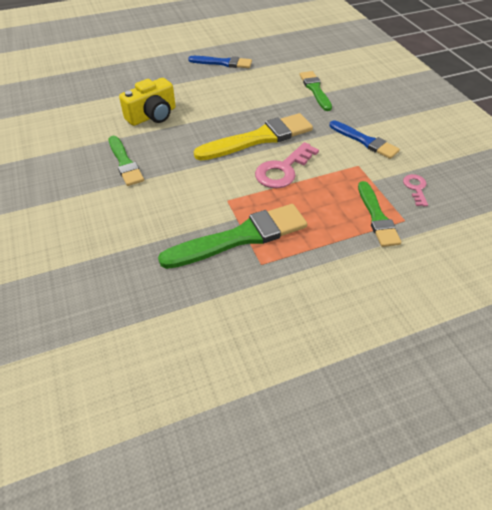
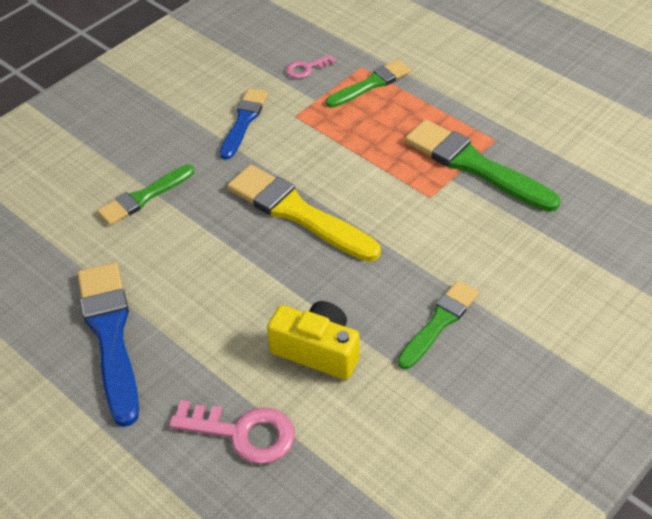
camera: 115 degrees left, 0 degrees up
(223, 63) = (110, 335): blue brush -> blue brush, size x1.61
(283, 170) = (345, 170): pink key -> pink key (243, 433)

